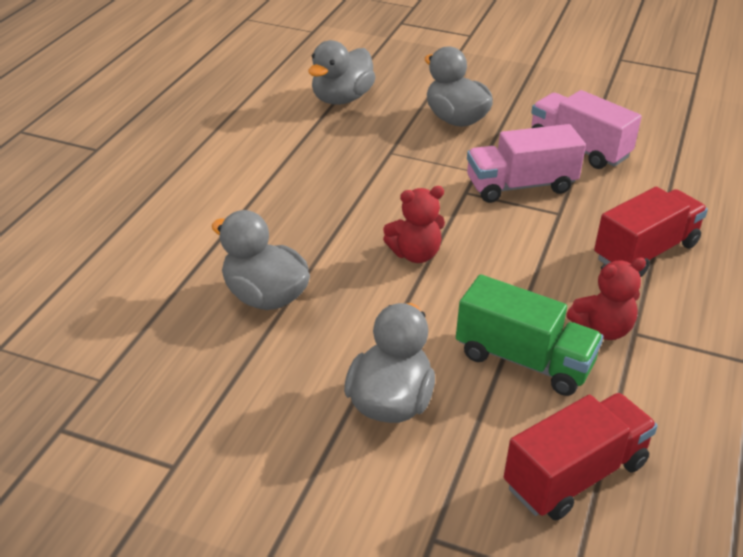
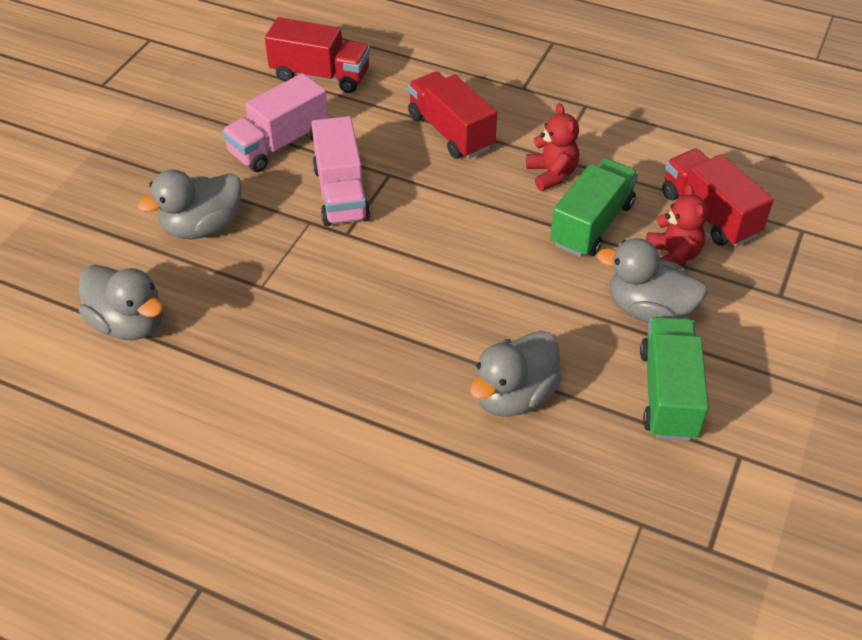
camera: 85 degrees left, 10 degrees up
(264, 411) = (668, 394): none -> green truck
(415, 254) = (449, 279): red teddy bear -> red teddy bear (673, 256)
(697, 165) = (320, 75): none -> red truck

